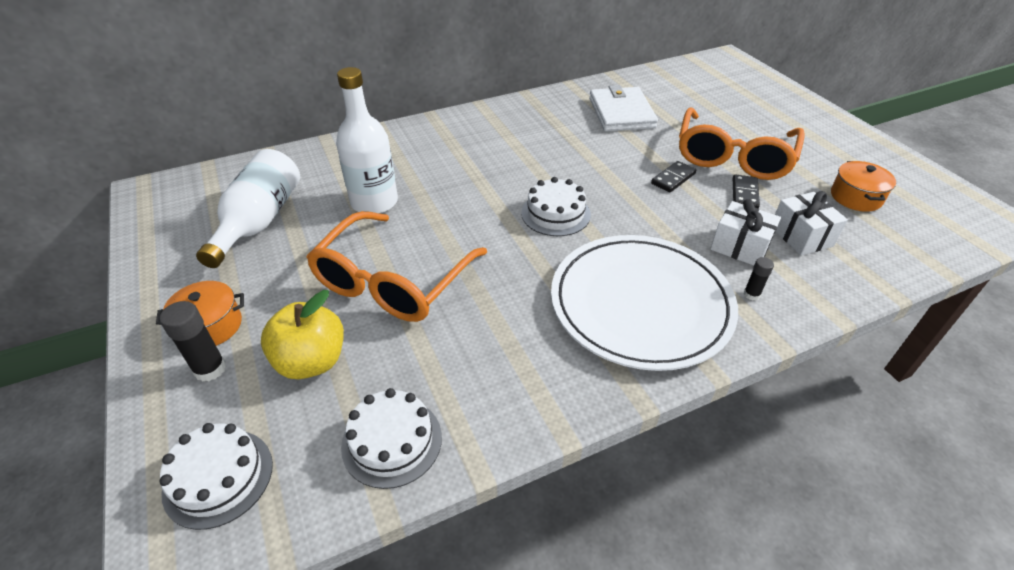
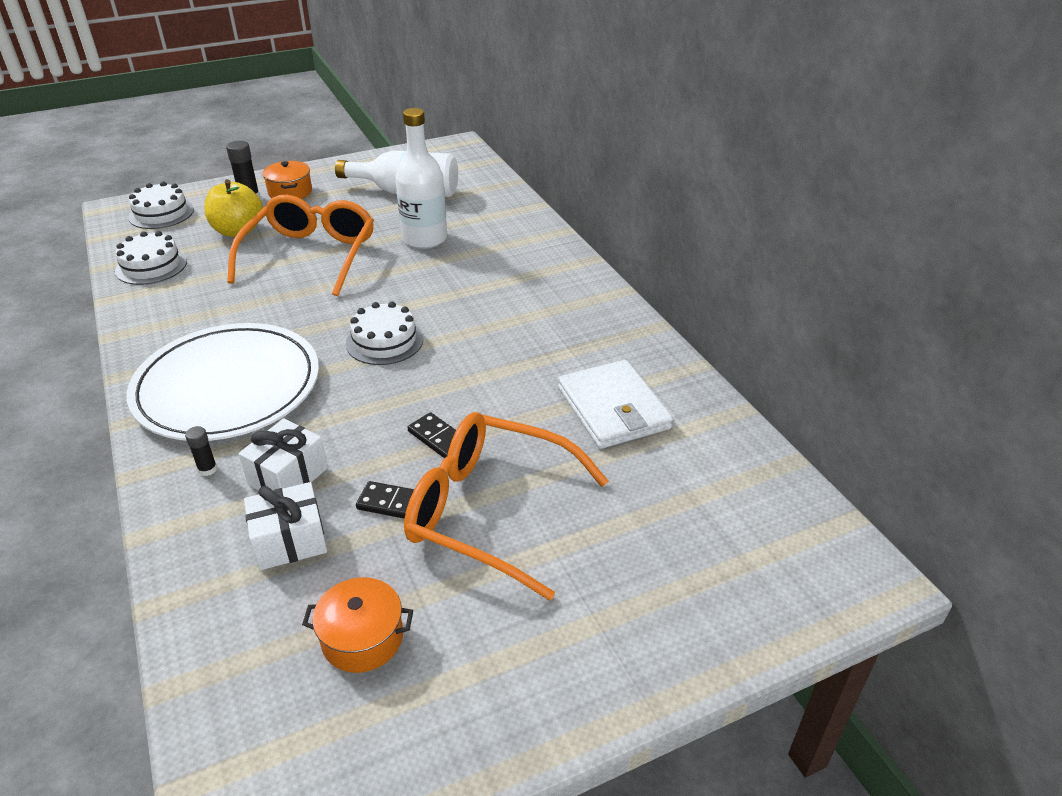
camera: 90 degrees right, 5 degrees down
(392, 281) = (310, 255): orange glasses -> orange glasses turned 75 degrees clockwise
(621, 113) = (613, 408): white wallet -> white wallet turned 75 degrees clockwise

